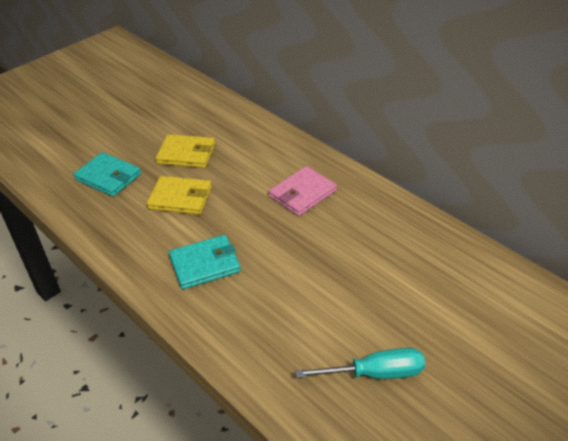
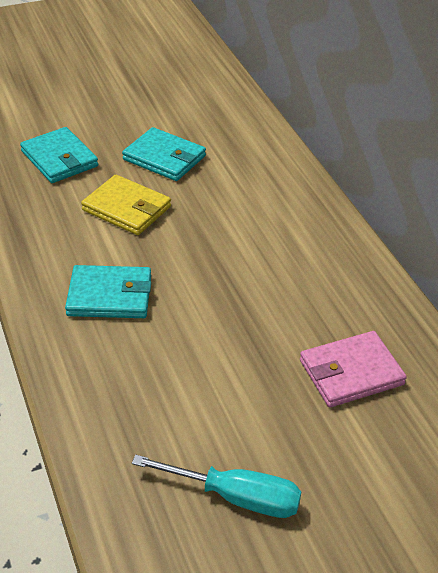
camera: 20 degrees right, 0 degrees up
(186, 154) = (164, 158): yellow wallet -> turquoise wallet
(302, 194) = (277, 249): pink wallet -> pink wallet (351, 373)

